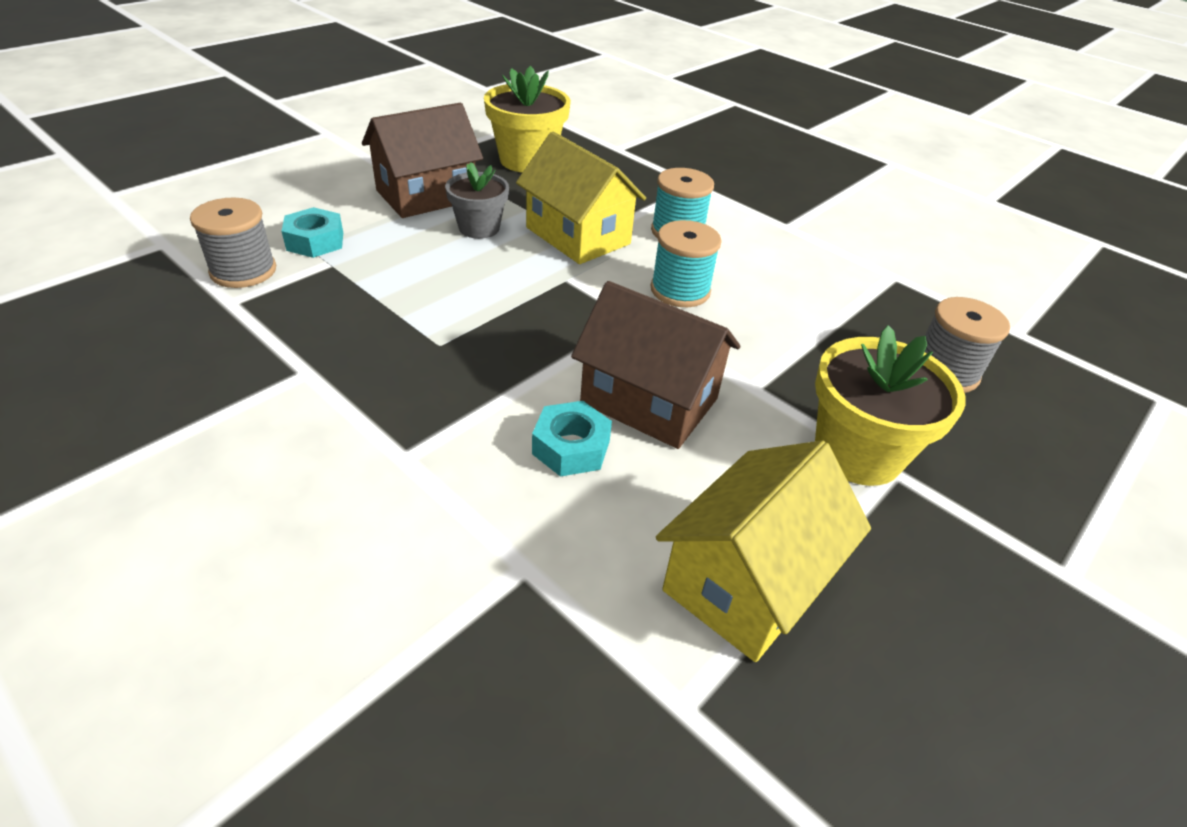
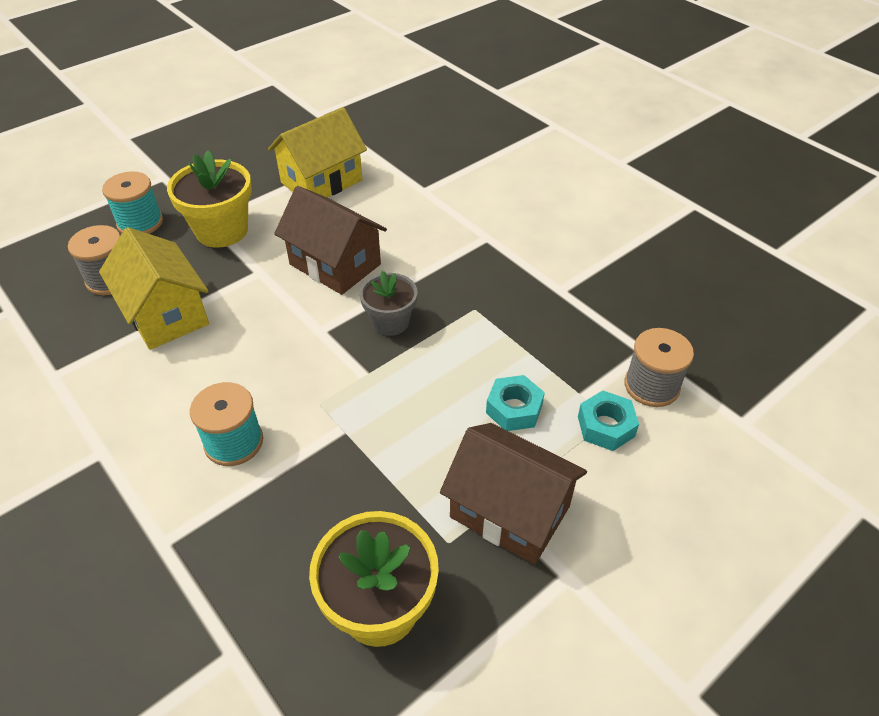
camera: 170 degrees left, 5 degrees up
(426, 195) = (509, 512): brown house -> brown house turned 60 degrees clockwise
(479, 228) = (446, 448): grey flower pot -> grey flower pot (390, 322)
(571, 447) = (391, 239): turquoise nut -> turquoise nut (514, 409)
(578, 236) = (343, 435): yellow house -> yellow house (165, 314)
(680, 290) = (270, 359): turquoise spool -> turquoise spool (140, 223)

